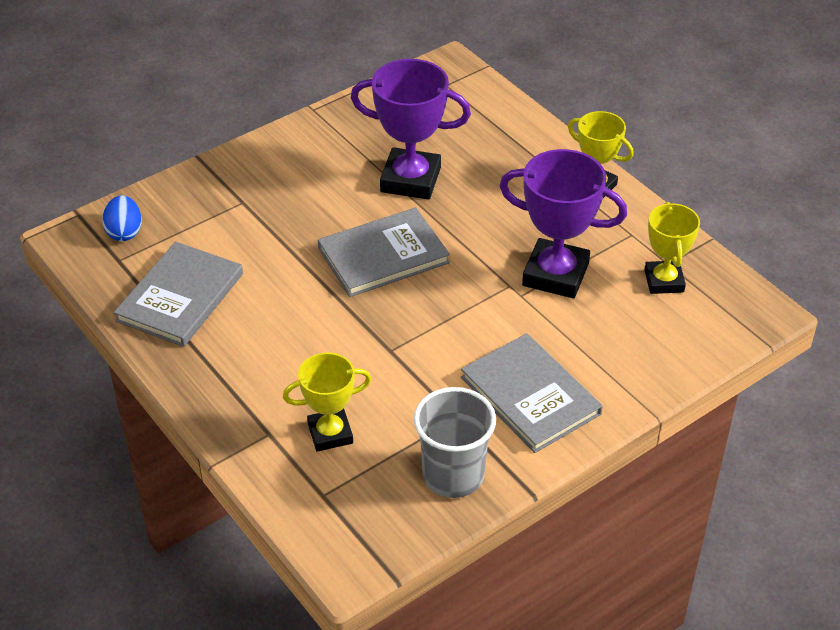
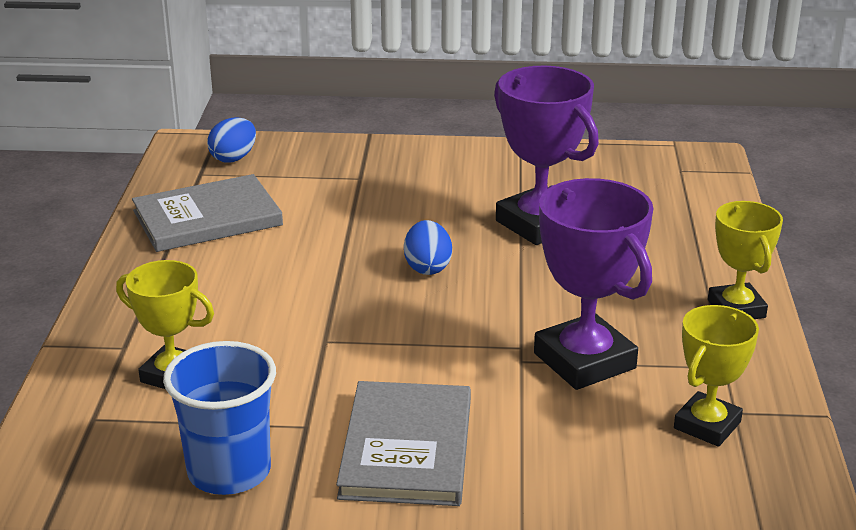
camera: 40 degrees right, 15 degrees down
(383, 255) = (427, 267): grey book -> blue egg
(453, 475) = (229, 471): grey cup -> blue cup

